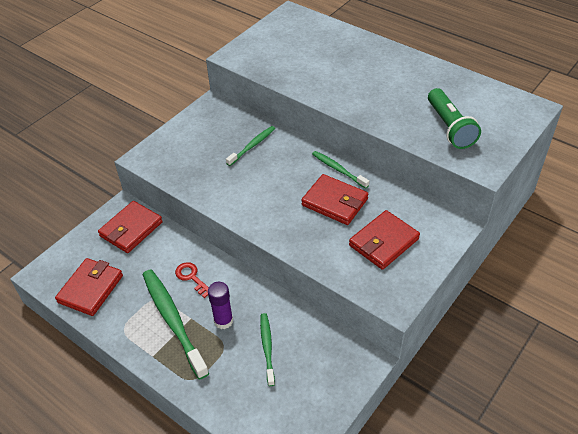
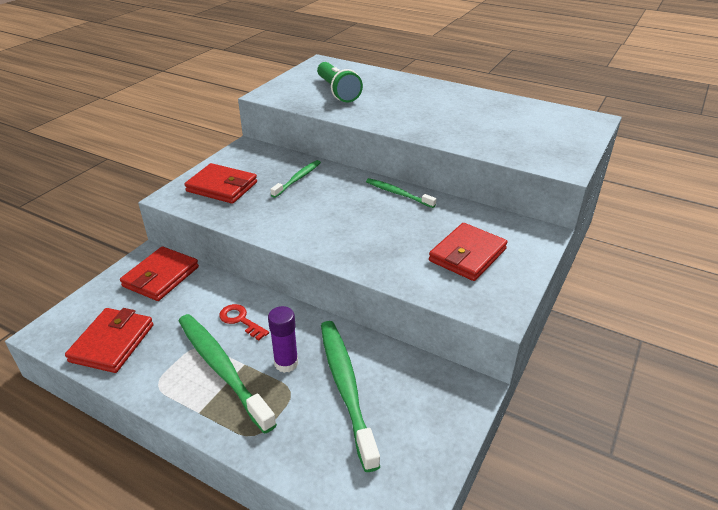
camera: 10 degrees left, 10 degrees down
(267, 348) = (346, 388): green toothbrush -> green toothbrush, size x1.80
(335, 202) = (401, 222): red wallet -> red wallet (222, 187)
(450, 127) = (515, 138): green flashlight -> green flashlight (337, 91)

